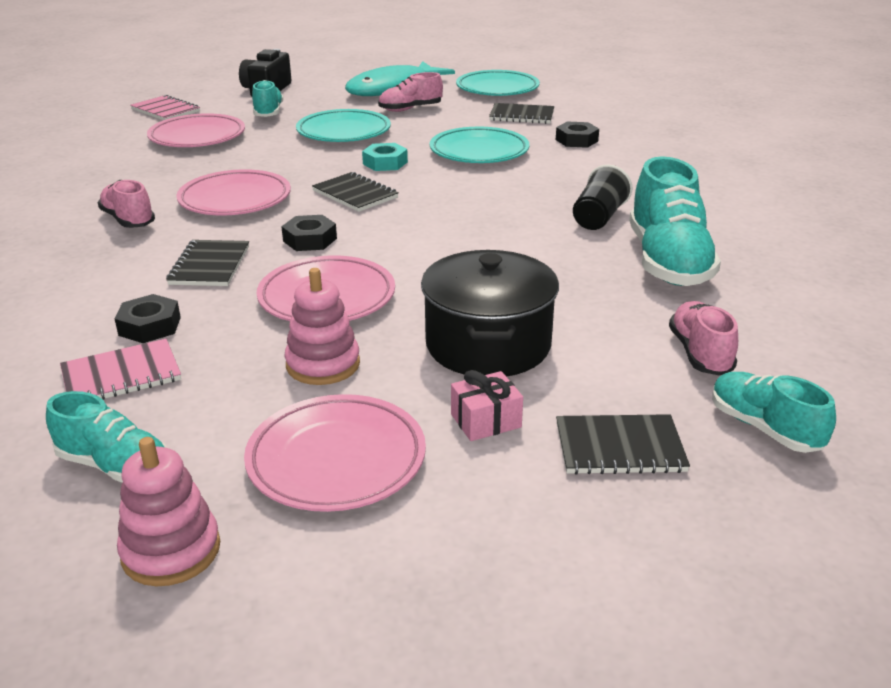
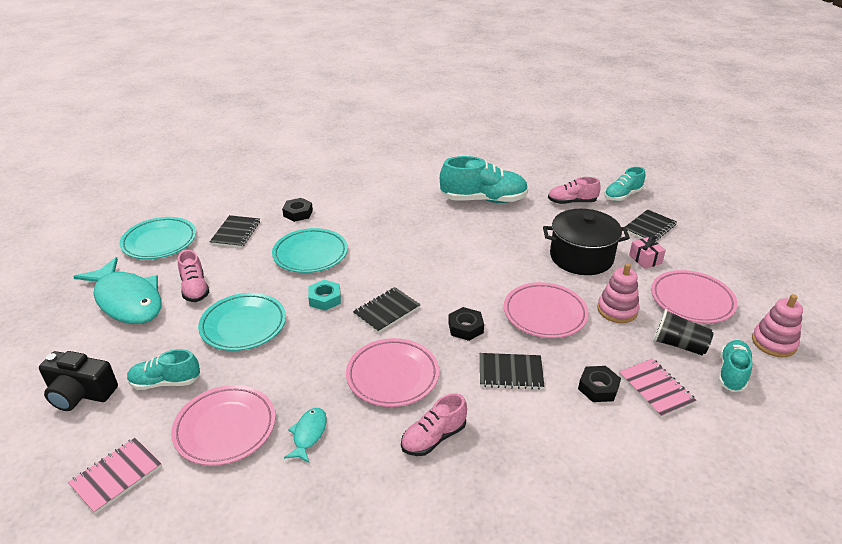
camera: 90 degrees left, 5 degrees up
(170, 167) = (308, 434): none -> turquoise fish
(598, 218) = (429, 215): black cup -> black cup (678, 345)
(619, 447) = (649, 228): black notebook -> black notebook turned 45 degrees clockwise

